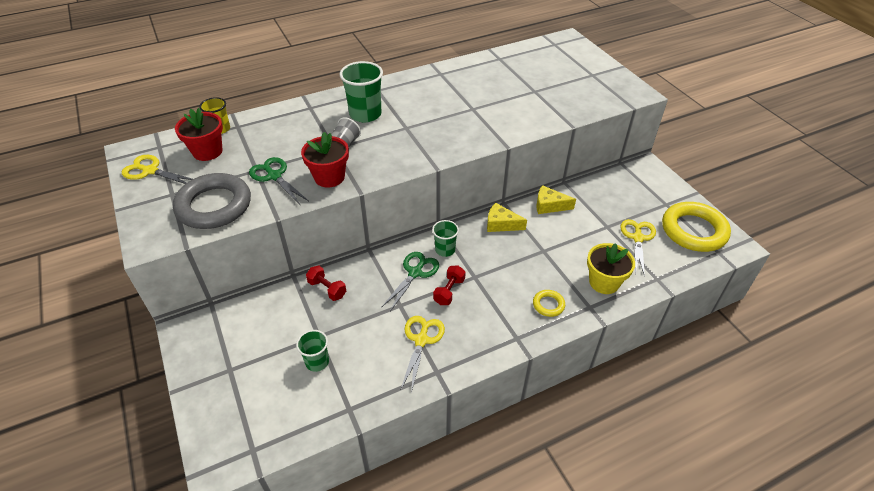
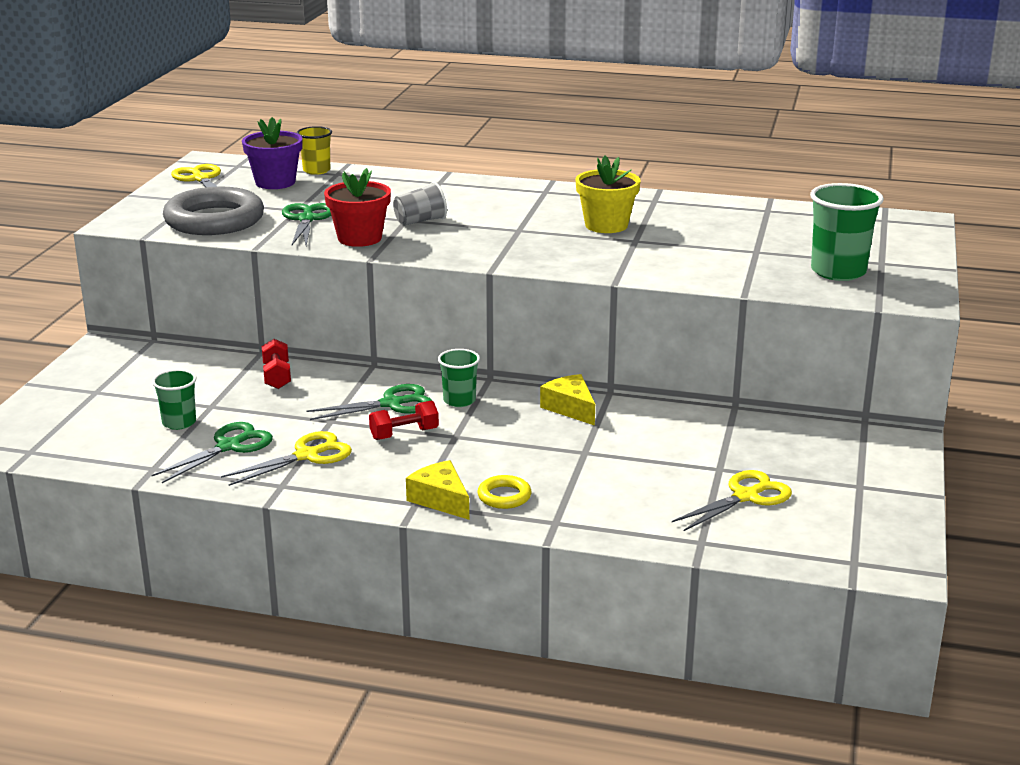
camera: 40 degrees right, 20 degrees down
(207, 151) = (275, 182): red flower pot -> purple flower pot
(365, 114) = (491, 205): green cup -> green cup (838, 272)
(371, 362) = (229, 446): none -> green scissors
(549, 206) = (669, 418): yellow cheese -> yellow cheese (440, 500)
(604, 282) = (616, 511): yellow flower pot -> yellow flower pot (606, 225)
(693, 231) = (853, 526): yellow ring -> none

